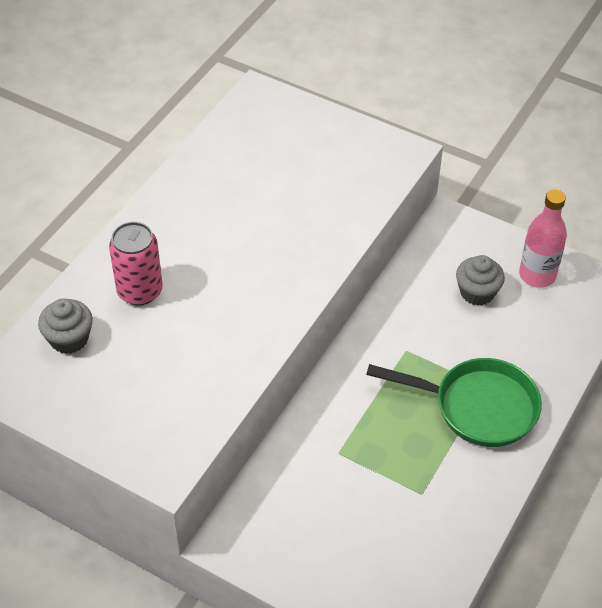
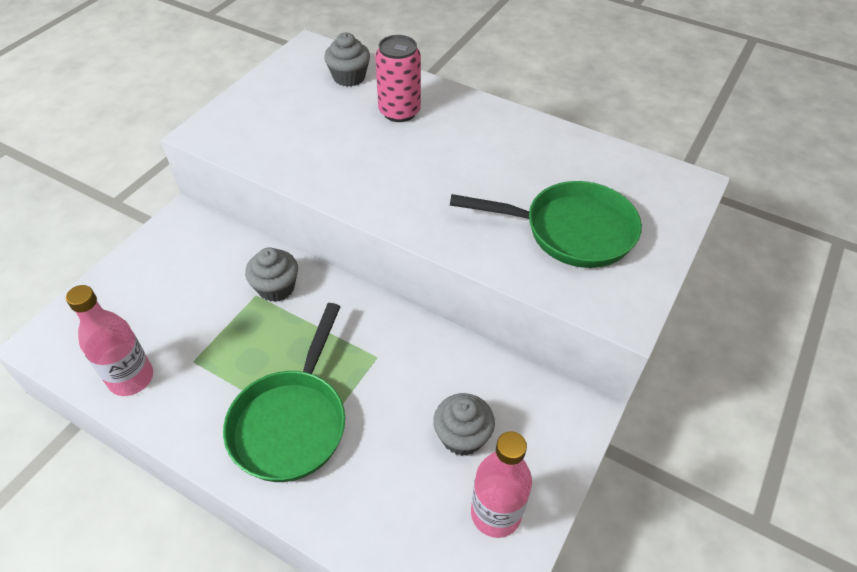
camera: 90 degrees right, 0 degrees up
(317, 173) = (570, 231): none -> green pan
(328, 436) = (276, 287): none -> grey cupcake
(446, 542) = (131, 378): none -> pink bottle

